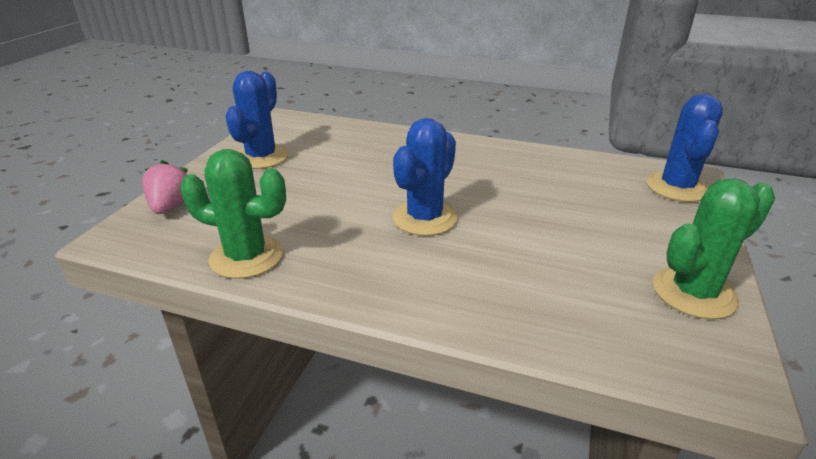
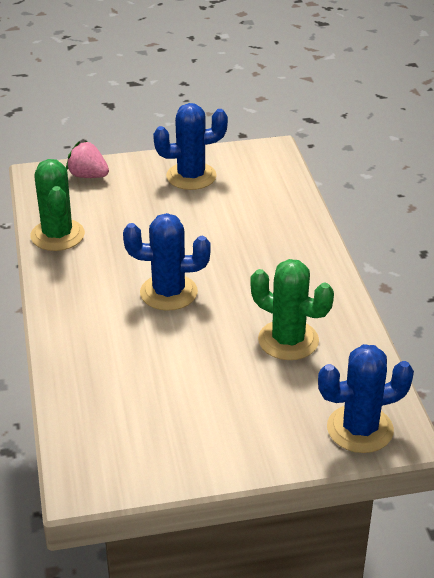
camera: 60 degrees right, 5 degrees up
(171, 206) = (88, 176): pink strawberry -> pink strawberry turned 120 degrees counterclockwise
(693, 293) = (171, 457): green cactus -> green cactus (288, 340)

